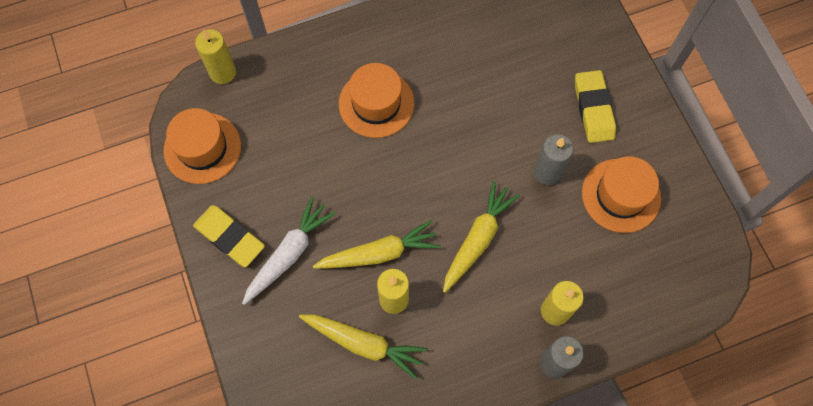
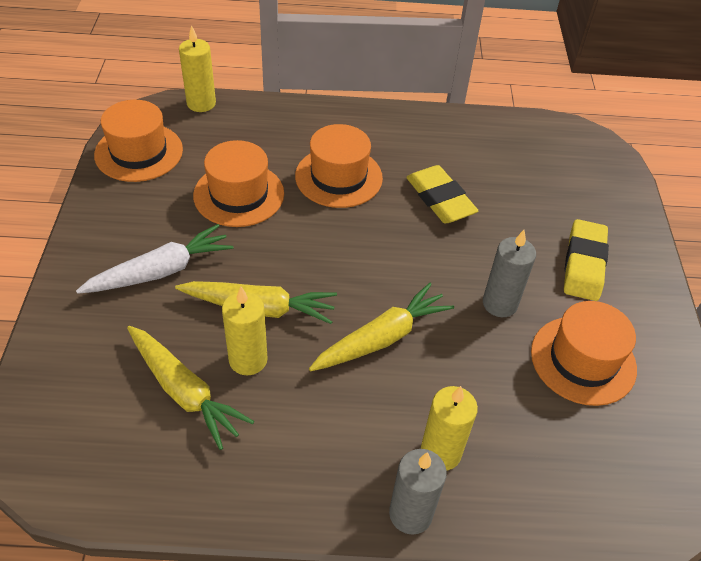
camera: 20 degrees right, 20 degrees down
(230, 237) = (110, 233): yellow eraser -> yellow eraser (440, 199)
(307, 156) = (239, 194): none -> orange hat

